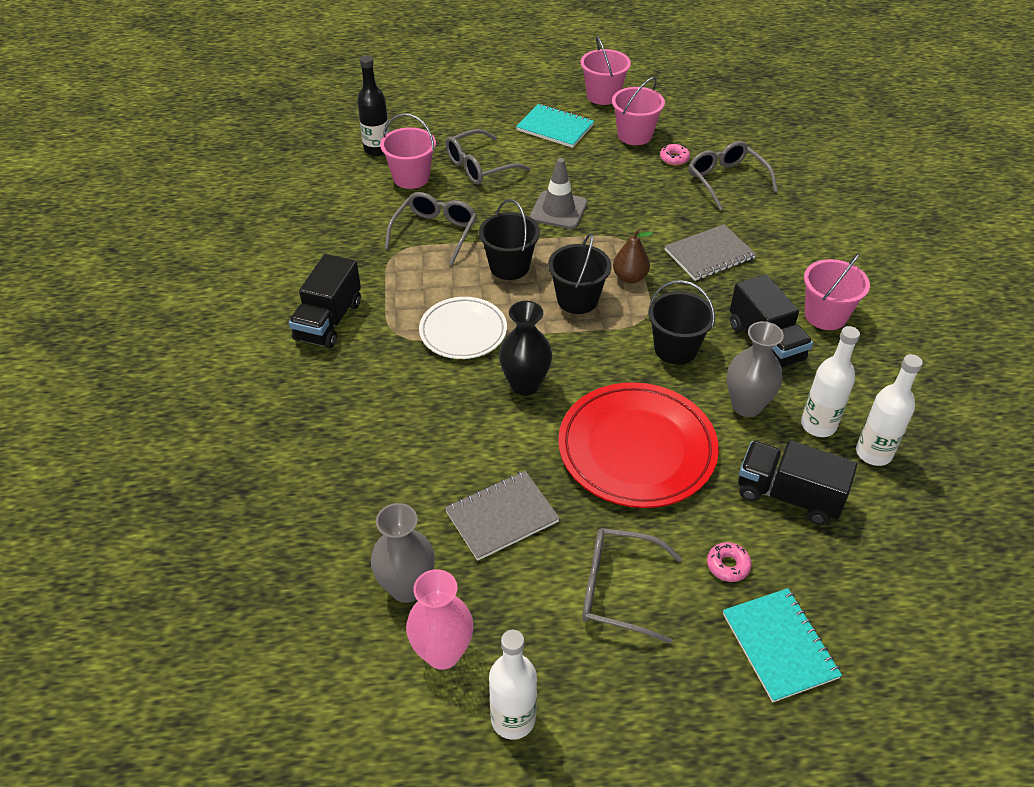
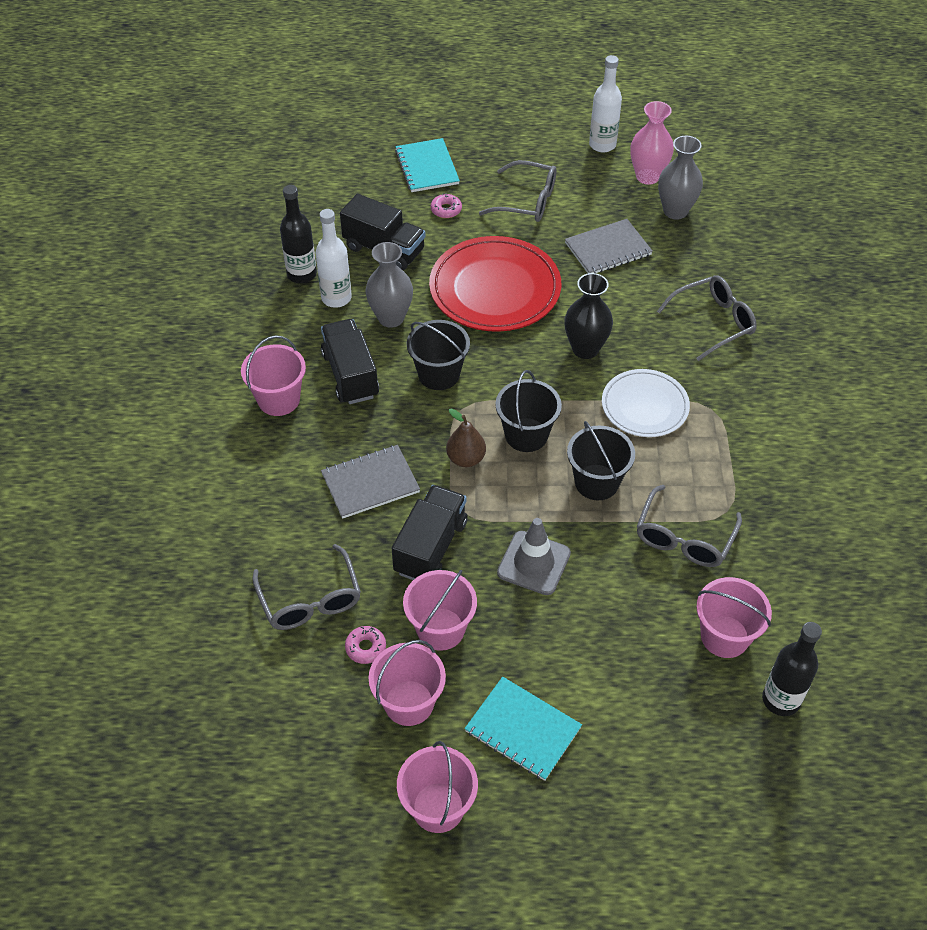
camera: 175 degrees left, 5 degrees up
(328, 321) = (783, 427): black truck -> black truck (431, 547)
(479, 166) = (634, 651): grey glasses -> grey glasses (713, 322)
(623, 170) = (440, 629): none -> pink bucket
(873, 453) = (302, 274): white bottle -> black bottle

